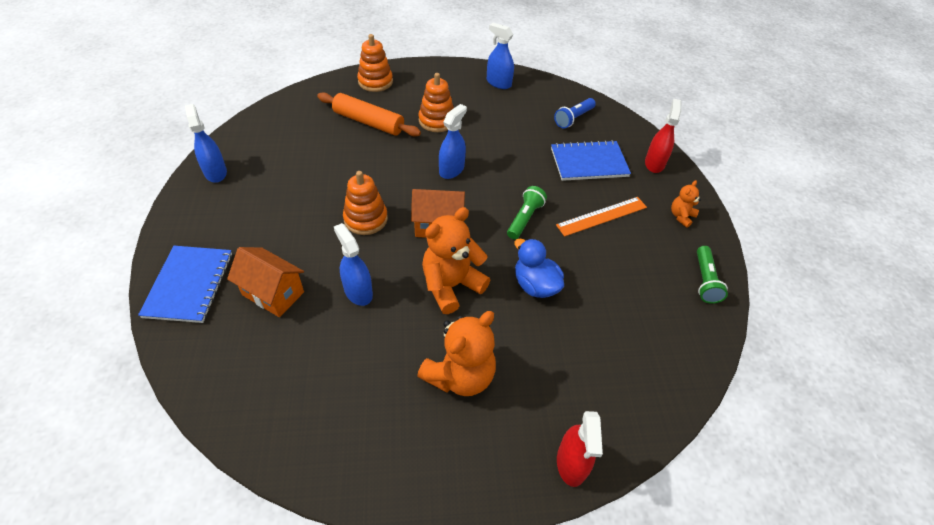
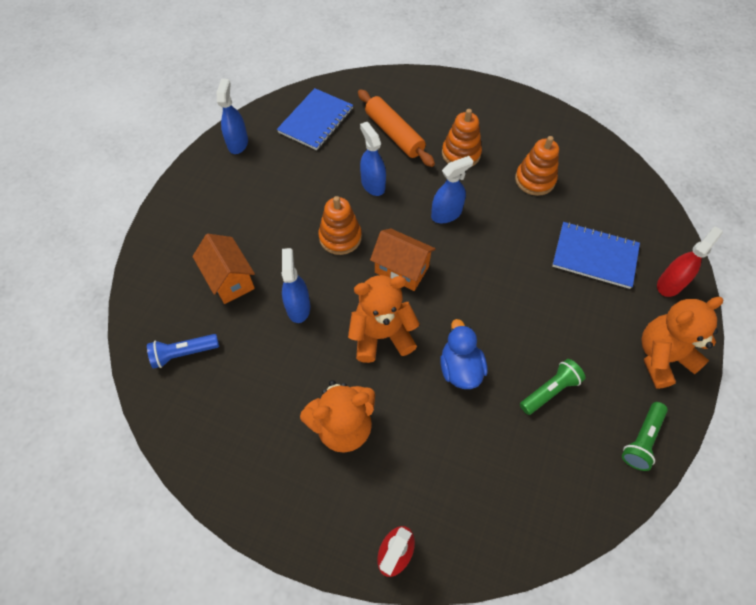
camera: 30 degrees right, 10 degrees up
(189, 285) = (171, 245): blue notebook -> blue notebook (316, 121)
(375, 82) = (423, 90): orange stacking toy -> orange stacking toy (535, 180)
(498, 83) = (549, 129): blue spray bottle -> blue spray bottle (373, 184)
(524, 218) = (489, 294): green flashlight -> green flashlight (550, 390)
(573, 118) = (608, 198): blue flashlight -> blue flashlight (184, 353)
(602, 216) = (572, 322): orange ruler -> none
(681, 216) = (661, 357): orange teddy bear -> orange teddy bear, size x2.02

